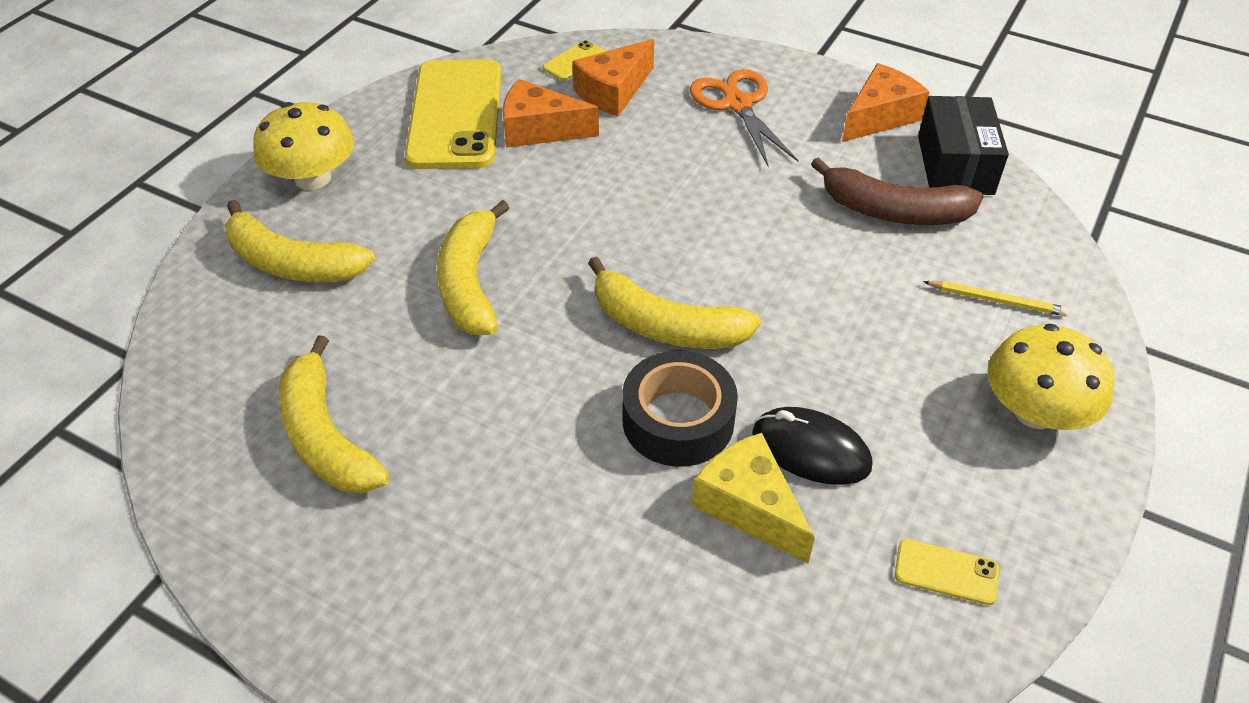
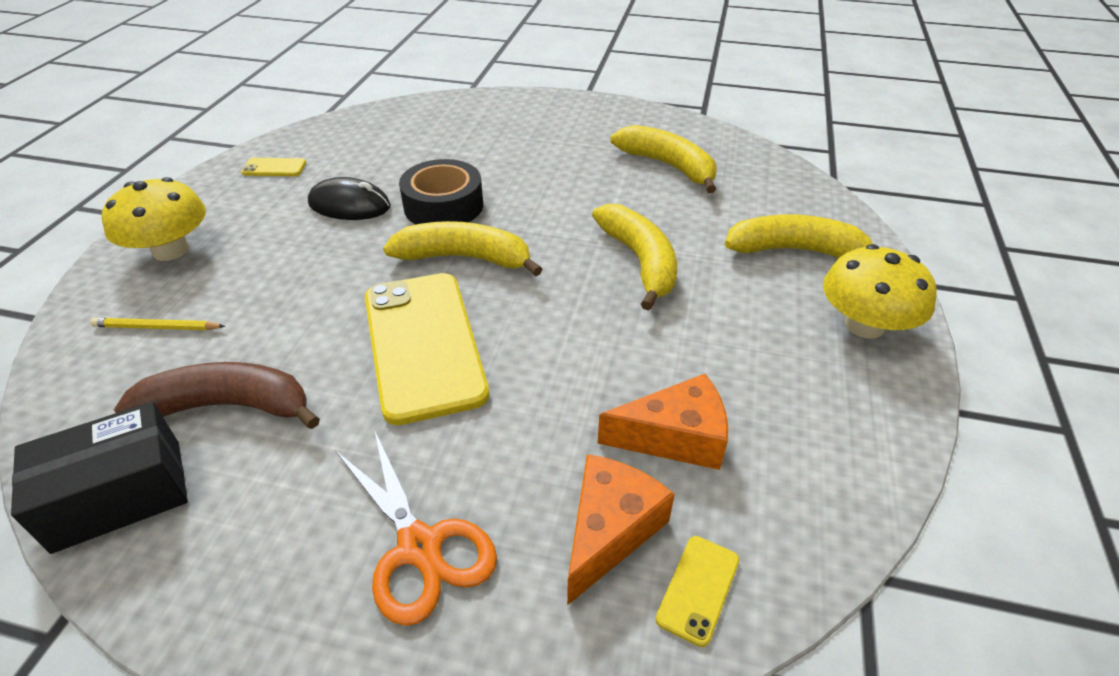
camera: 165 degrees right, 5 degrees down
(456, 114) = (792, 439): yellow phone -> yellow phone (423, 344)
(749, 506) = (392, 176): yellow cheese -> none
(879, 116) = (198, 570): orange cheese -> none
(955, 165) = (119, 494): black box -> black box turned 75 degrees clockwise

